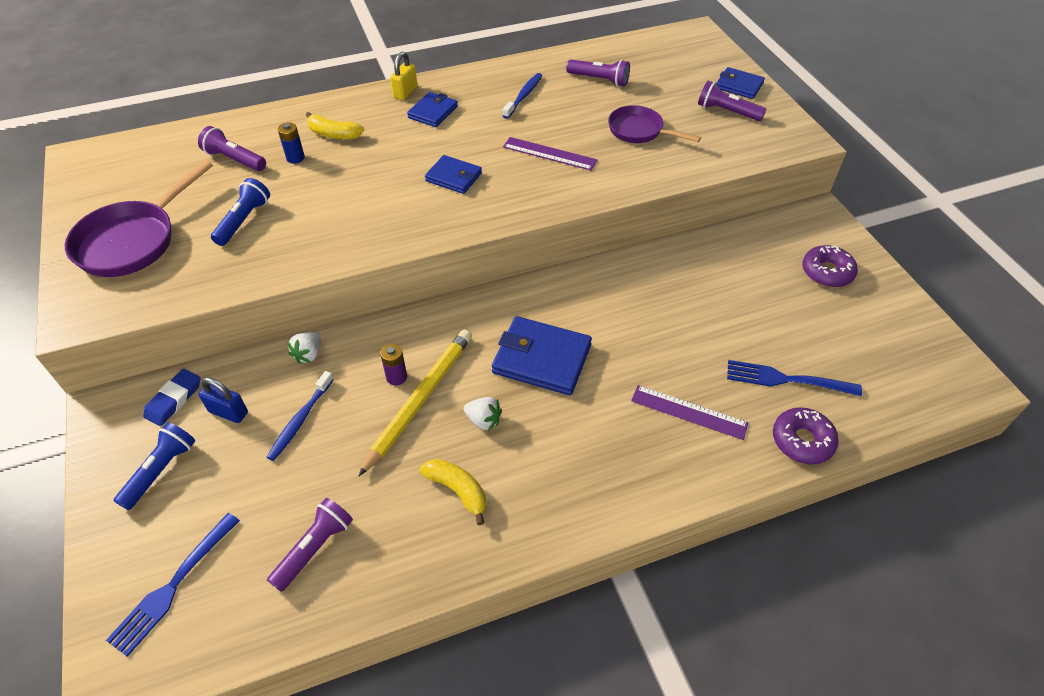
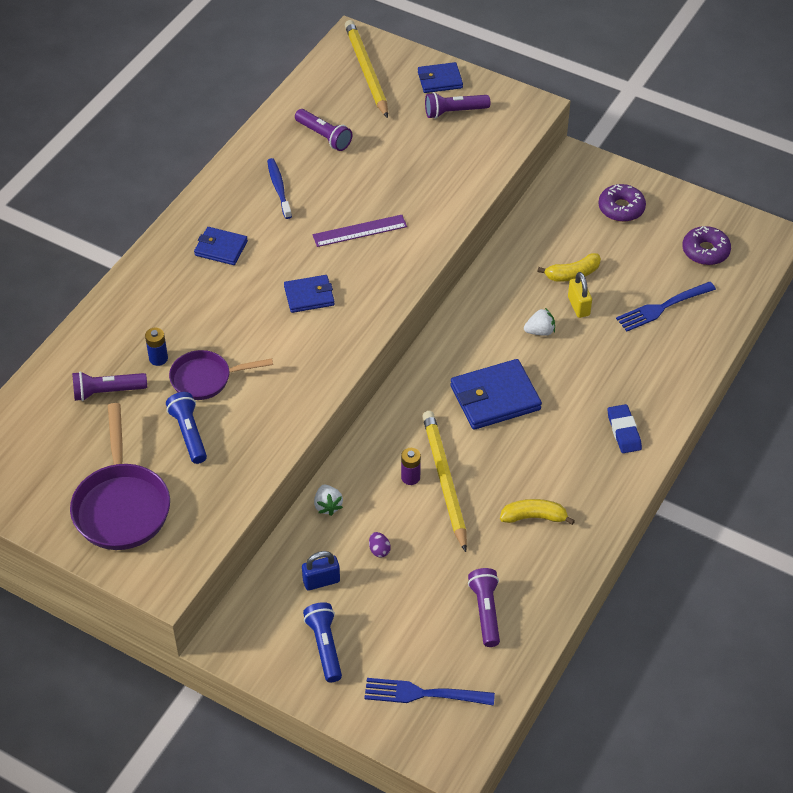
camera: 40 degrees left, 0 degrees up
(174, 399) = (269, 602): blue eraser -> blue eraser (623, 431)
(174, 585) = (424, 693): blue fork -> blue fork turned 105 degrees clockwise
(300, 420) = (379, 550): blue toothbrush -> purple egg
(334, 134) = (162, 318): yellow banana -> yellow banana (572, 274)
(405, 92) = (172, 243): yellow padlock -> yellow padlock (578, 306)
(433, 112) = (221, 248): blue wallet -> blue wallet turned 60 degrees counterclockwise
(483, 420) = (502, 464): white strawberry -> white strawberry (540, 331)
(599, 80) = (324, 136): purple flashlight -> purple flashlight turned 60 degrees clockwise
(639, 131) = (406, 169): purple pan -> purple pan (206, 379)
(684, 55) = (366, 71): none -> yellow pencil
(689, 412) = (623, 370): purple ruler -> none
(802, 441) = (705, 343): purple donut -> purple donut (705, 251)

